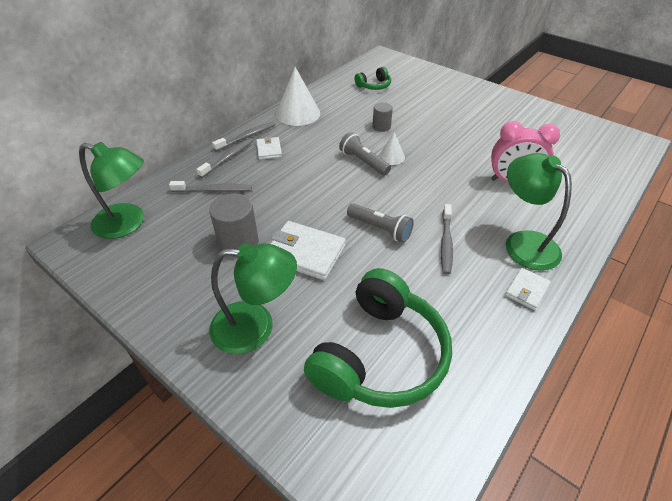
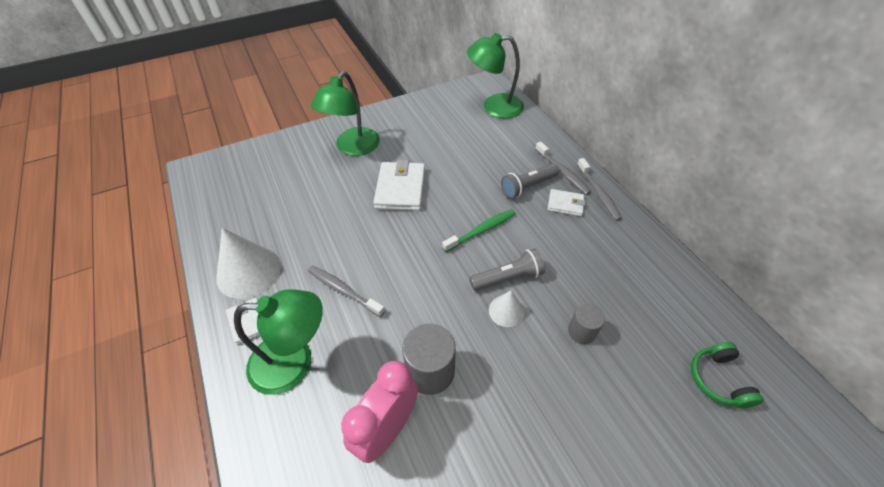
camera: 115 degrees right, 5 degrees up
(128, 223) = (494, 107): green lamp -> green lamp turned 45 degrees clockwise
(214, 190) = (513, 154): grey toothbrush -> none
(238, 242) = (438, 156): grey cylinder -> grey cylinder (430, 371)
(298, 113) = (642, 251): white cone -> white cone (249, 272)
(305, 253) = (400, 189): white wallet -> white wallet turned 45 degrees counterclockwise
(326, 185) = (481, 230): none -> green toothbrush
(380, 229) = (395, 247): grey flashlight -> grey flashlight (527, 186)
(380, 355) = (282, 197): green headphones -> none

